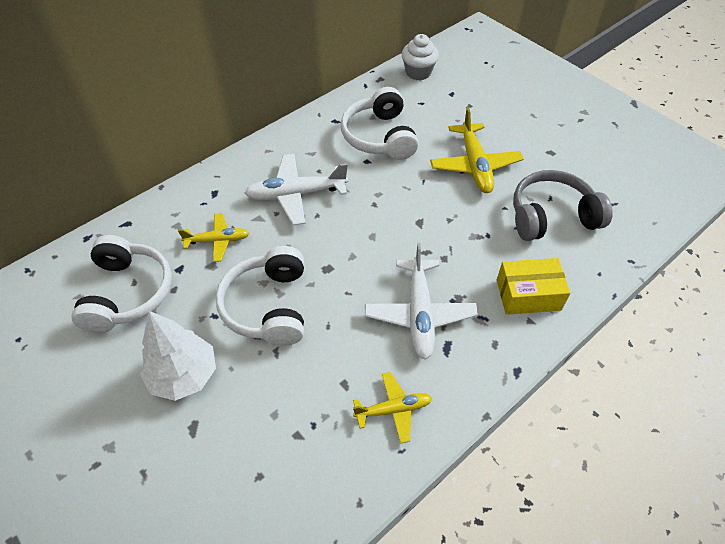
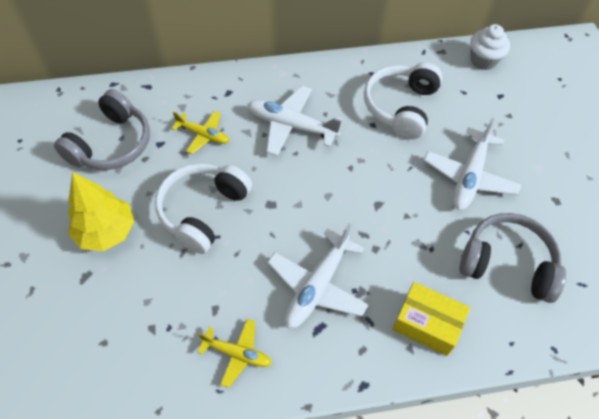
camera: 30 degrees right, 5 degrees up
(128, 293) = (111, 144): white headphones -> grey headphones
(184, 375) = (106, 232): white tree -> yellow tree
(474, 165) = (469, 177): yellow plane -> white plane

